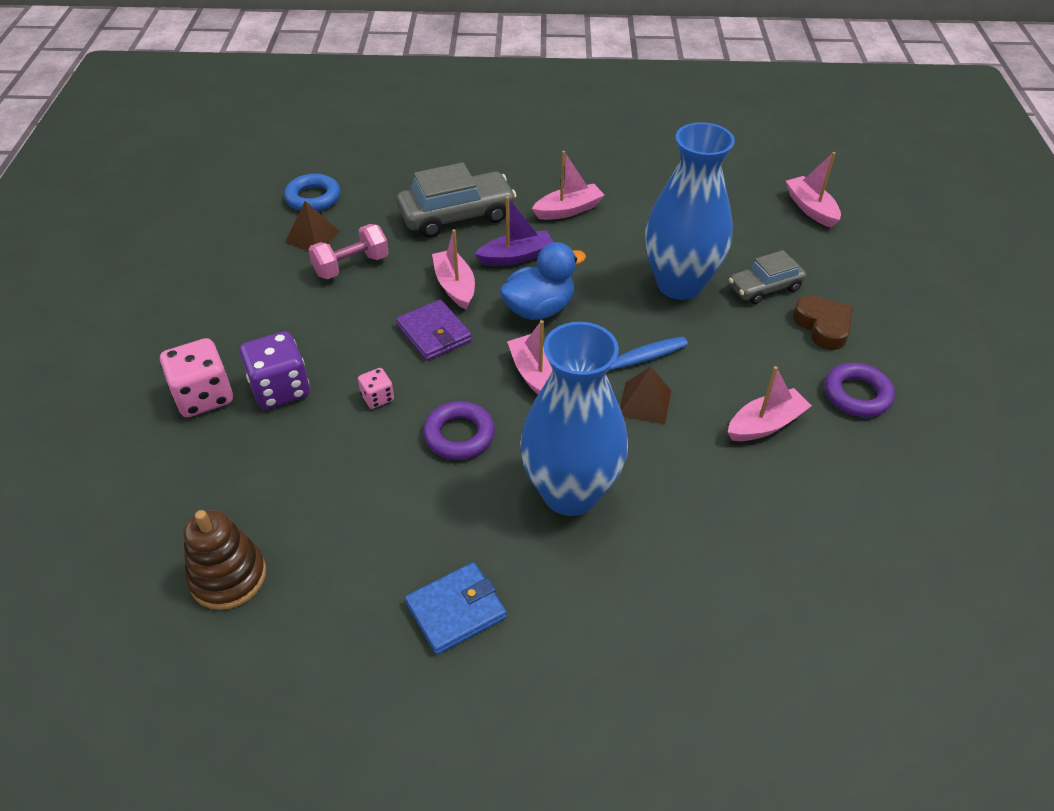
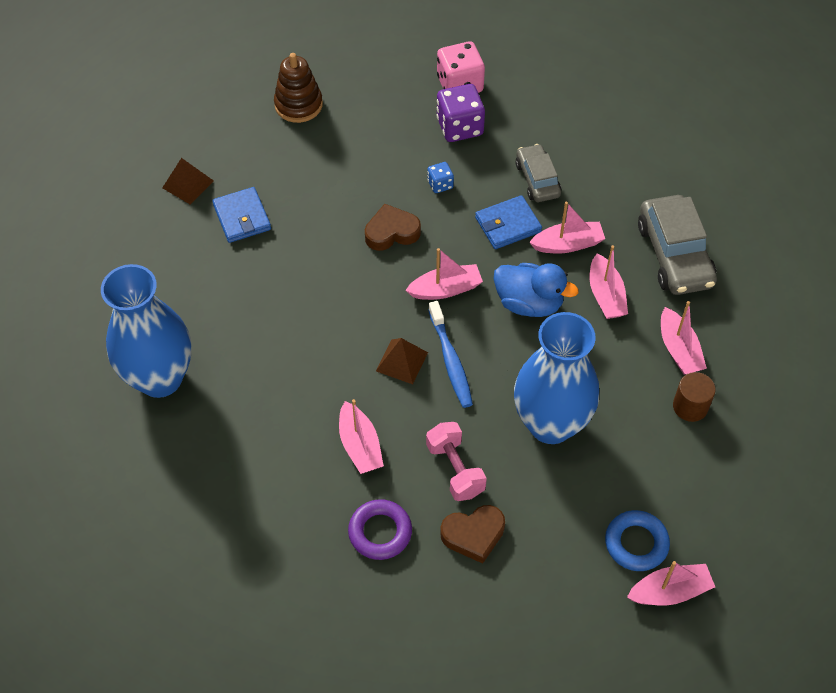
camera: 100 degrees right, 10 degrees up
(312, 237) = (647, 146): brown pyramid -> brown pyramid (188, 184)
(313, 198) = (708, 146): blue ring -> blue ring (636, 543)
(351, 266) = (603, 172): pink dumbbell -> pink dumbbell (455, 469)
(377, 397) = (440, 184): pink dice -> blue dice
(434, 333) = (508, 225): purple wallet -> blue wallet
(459, 435) = (391, 232): purple ring -> brown heart
(516, 257) = (606, 295): purple boat -> pink boat
(539, 309) = (529, 303): blue duck -> blue duck turned 45 degrees counterclockwise
(570, 492) = (321, 294): blue vase -> blue vase (160, 378)
(627, 202) = (690, 406): none -> brown cylinder
(764, 287) = (537, 499): grey car -> grey car (537, 179)

